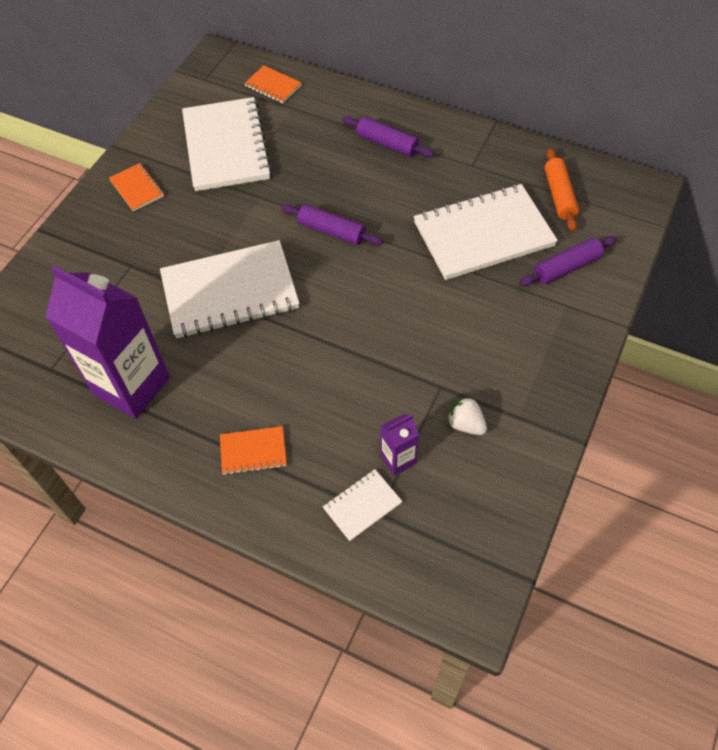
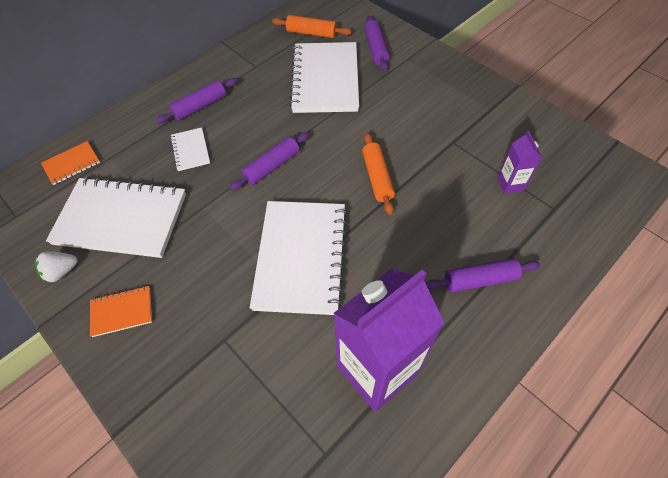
camera: 70 degrees left, 0 degrees up
(253, 451) = (480, 280): orange notebook -> purple rolling pin
(354, 326) = (377, 177): none -> orange rolling pin
(362, 505) = (546, 217): white notebook -> white notebook (190, 150)
(466, 424) = (489, 137): white strawberry -> white strawberry (62, 271)

